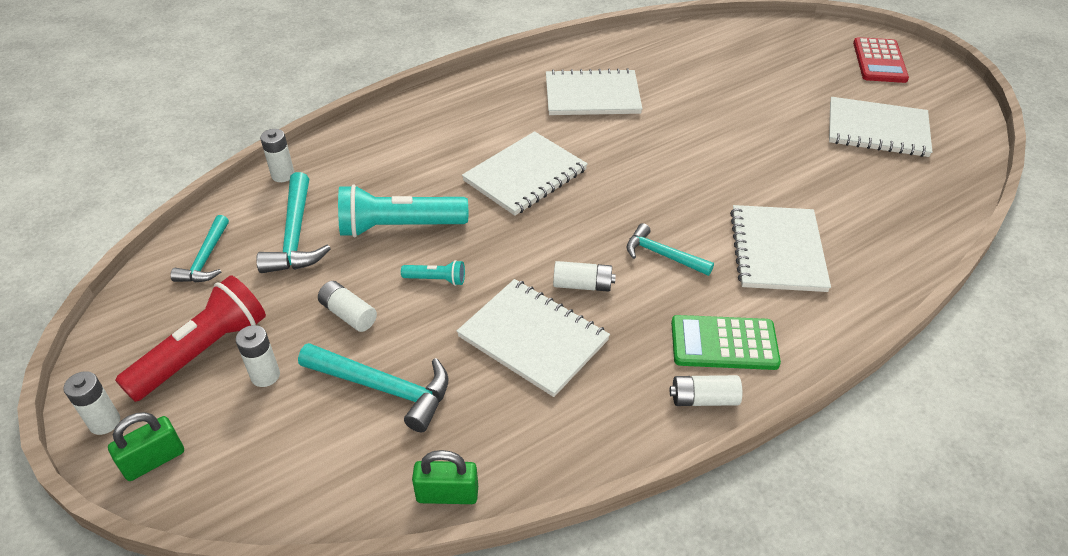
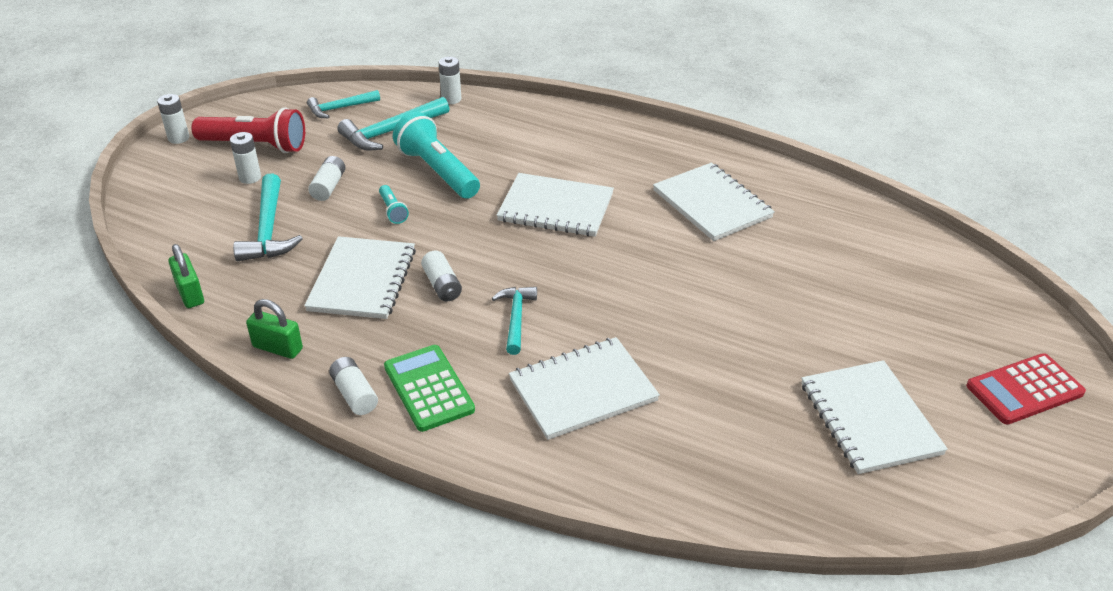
camera: 60 degrees right, 5 degrees down
(154, 460) = (159, 168): green padlock -> green padlock (277, 348)

